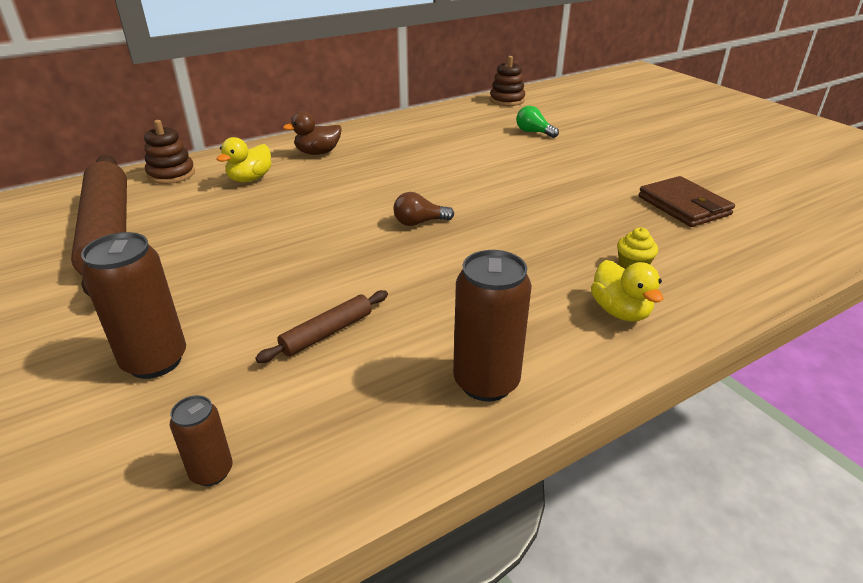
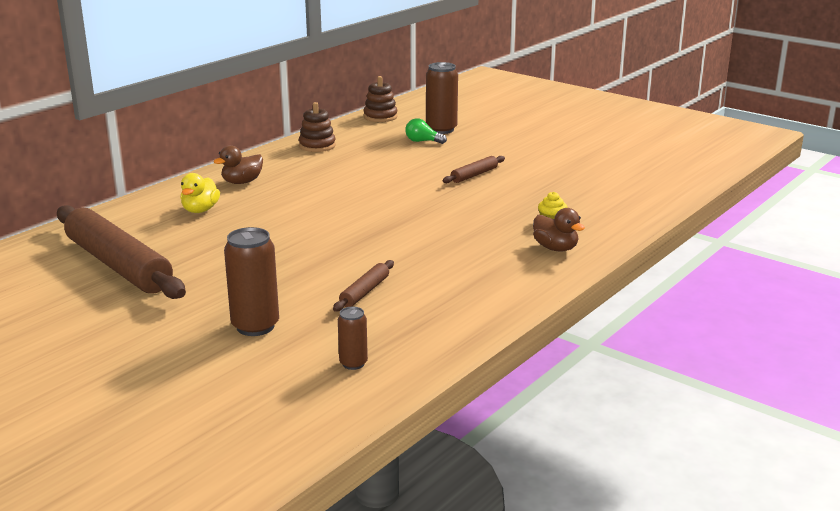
camera: 20 degrees left, 10 degrees down
(171, 174) = (120, 217): brown stacking toy -> brown stacking toy (317, 146)
(419, 222) = (377, 219): brown light bulb -> none
(486, 382) = (491, 296): brown can -> brown can (441, 130)
(567, 181) = (474, 175): none -> brown rolling pin
(620, 311) = (555, 248): yellow duck -> brown duck
(684, 206) = (570, 180): brown wallet -> none

